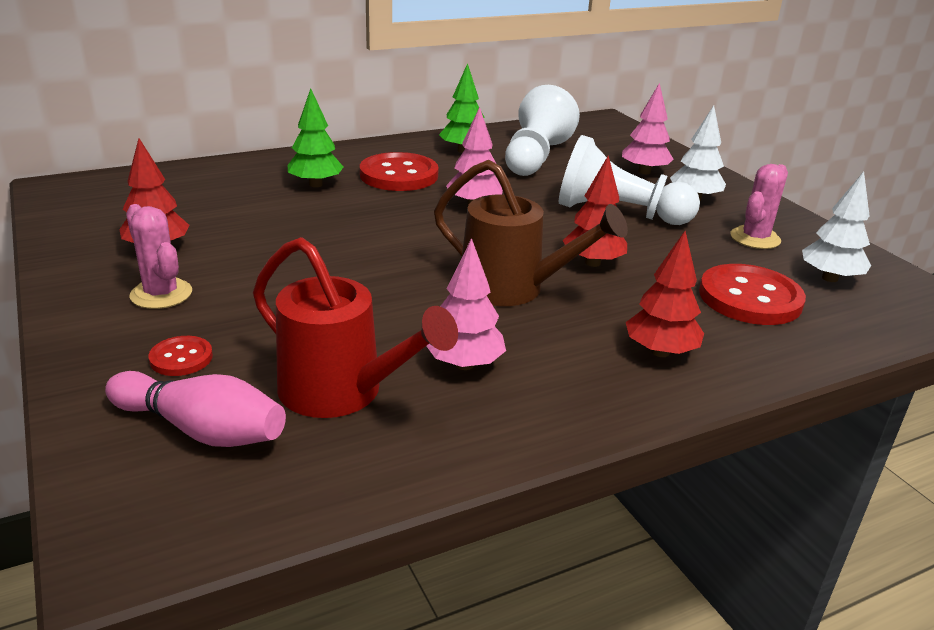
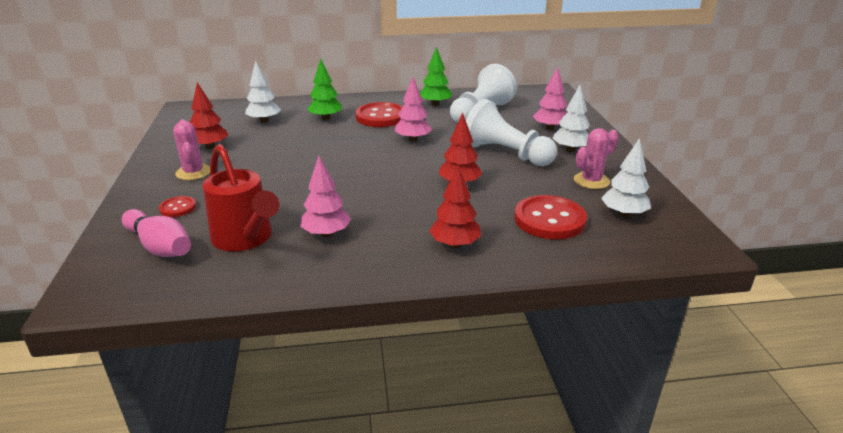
camera: 20 degrees right, 0 degrees up
(218, 197) = (264, 121): none -> white tree
(513, 289) = (394, 194): brown watering can -> none

